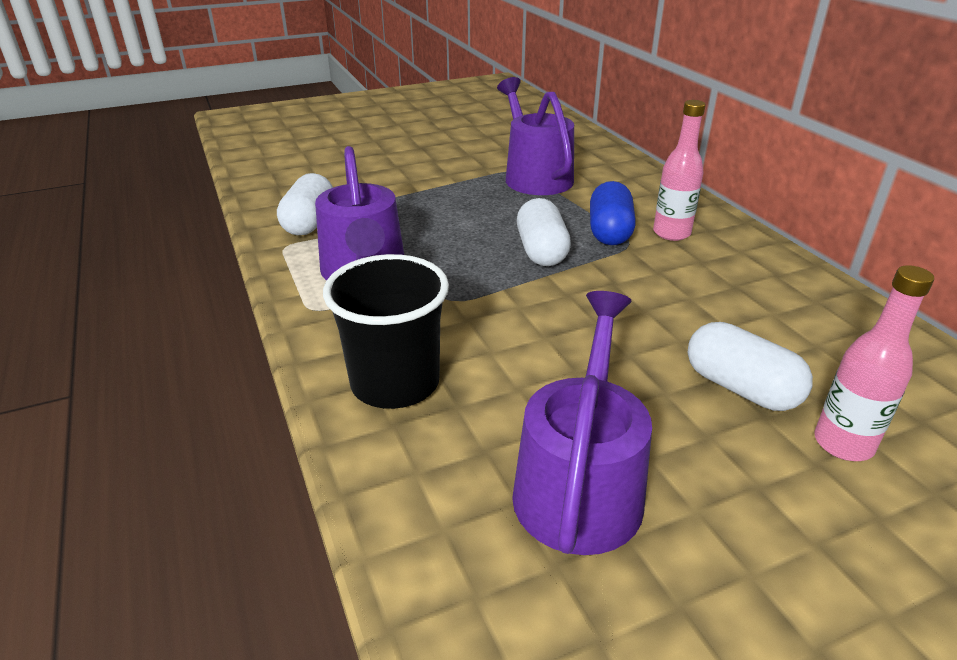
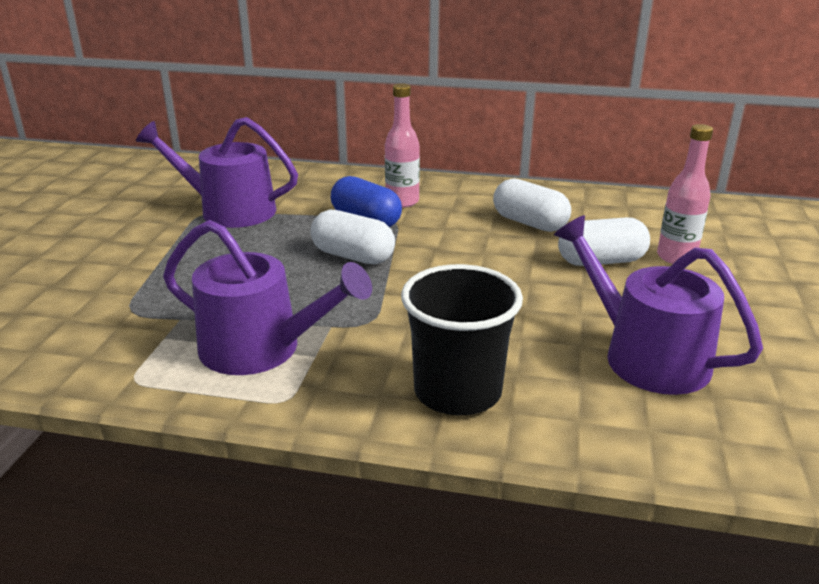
camera: 55 degrees left, 5 degrees down
(309, 222) = (109, 349): white capsule -> white capsule (529, 223)

